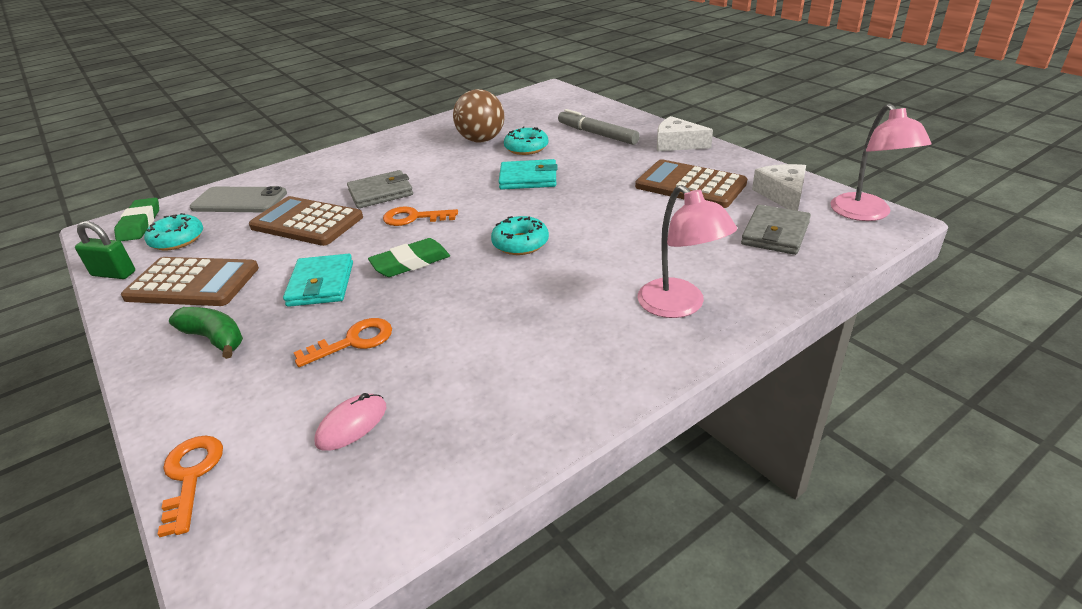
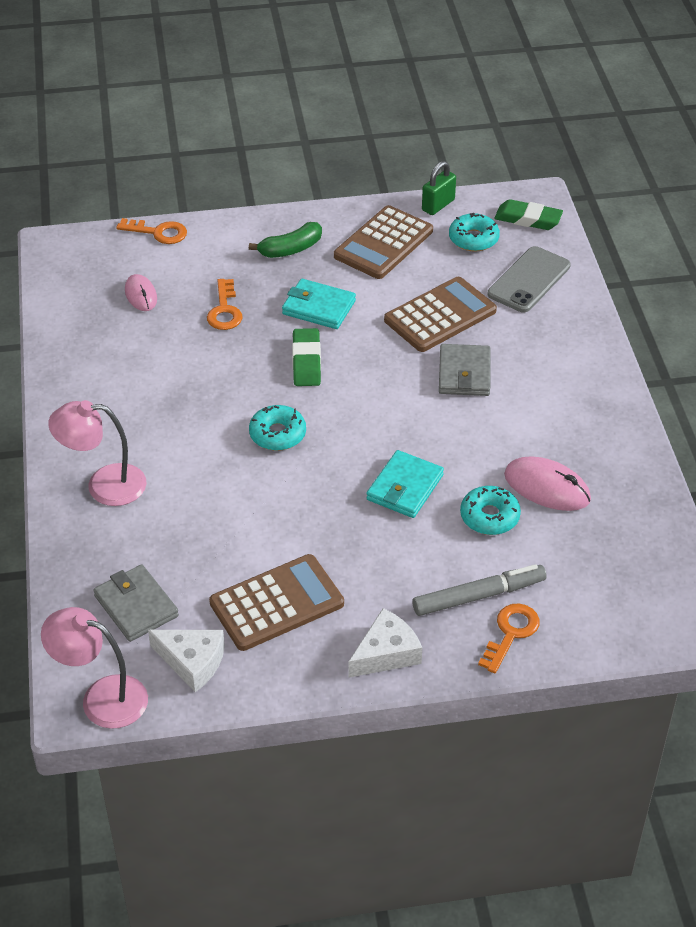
camera: 115 degrees right, 10 degrees up
(414, 218) = (388, 383): orange key -> orange key (511, 633)
(481, 140) = (547, 487): brown ball -> pink mouse

